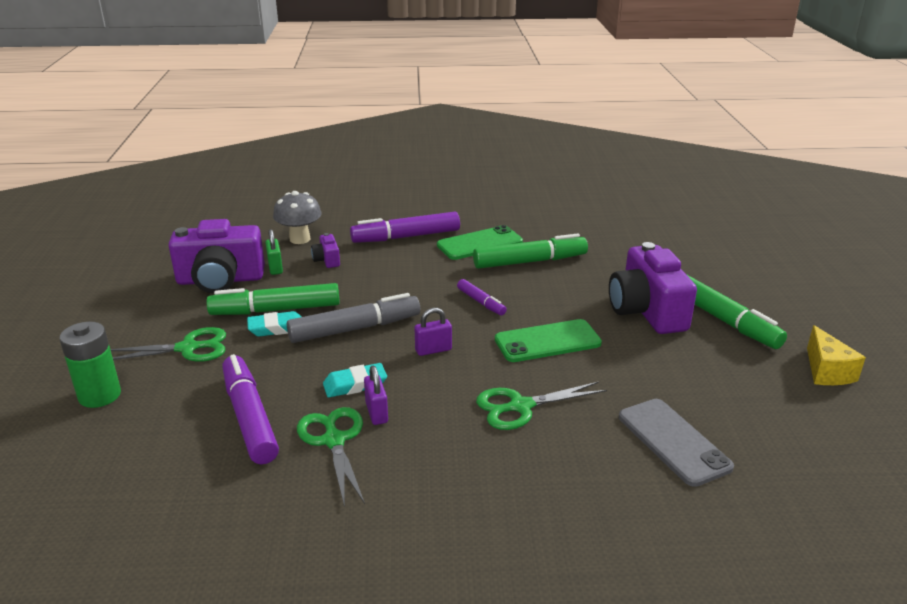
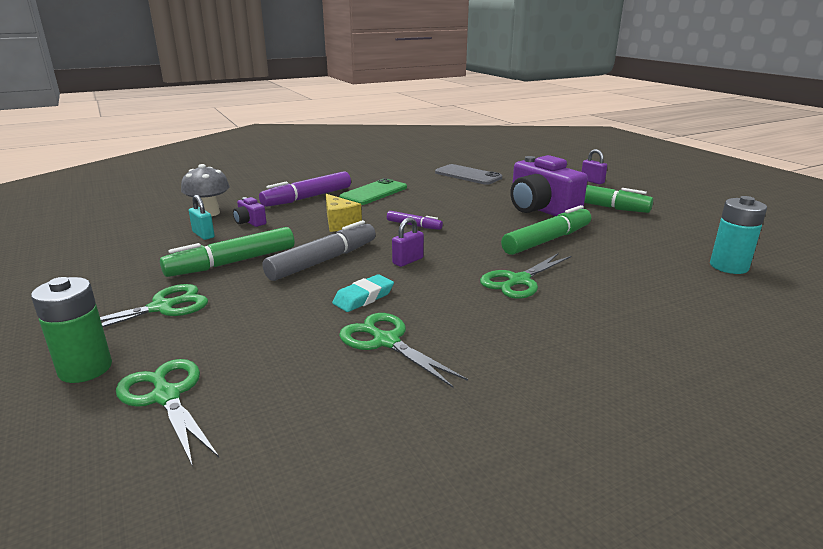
camera: 25 degrees left, 5 degrees down
(136, 440) = (167, 396): none -> green scissors
(220, 280) = (152, 252): purple camera -> none
(249, 417) = (282, 345): purple marker -> none
(275, 268) = (203, 235): green padlock -> turquoise padlock
(277, 328) = (246, 274): turquoise eraser -> none
(376, 413) = (404, 312): purple padlock -> purple padlock (592, 181)
(529, 261) = (424, 197): green marker -> green marker (547, 240)
(547, 341) = (492, 238): green phone -> none
(673, 441) = (650, 276): grey phone -> grey phone (468, 175)
(789, 456) = (729, 266): none -> turquoise battery
(826, 371) = (689, 219): yellow cheese -> yellow cheese (340, 223)

